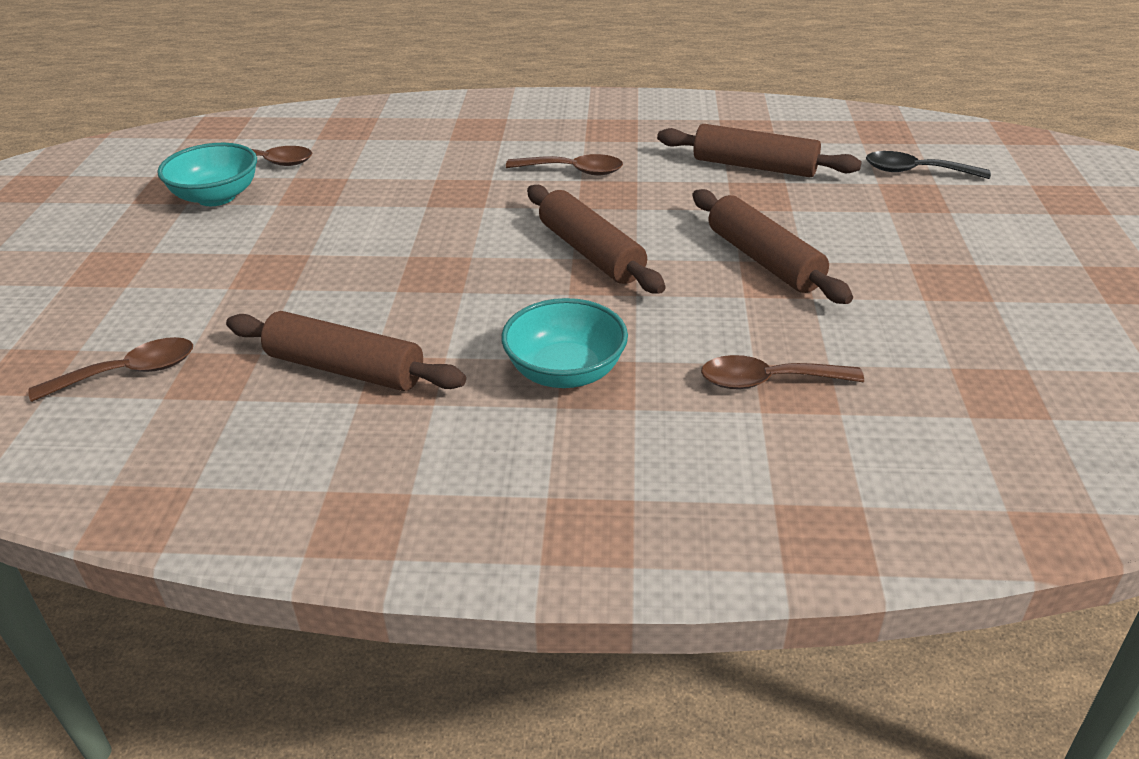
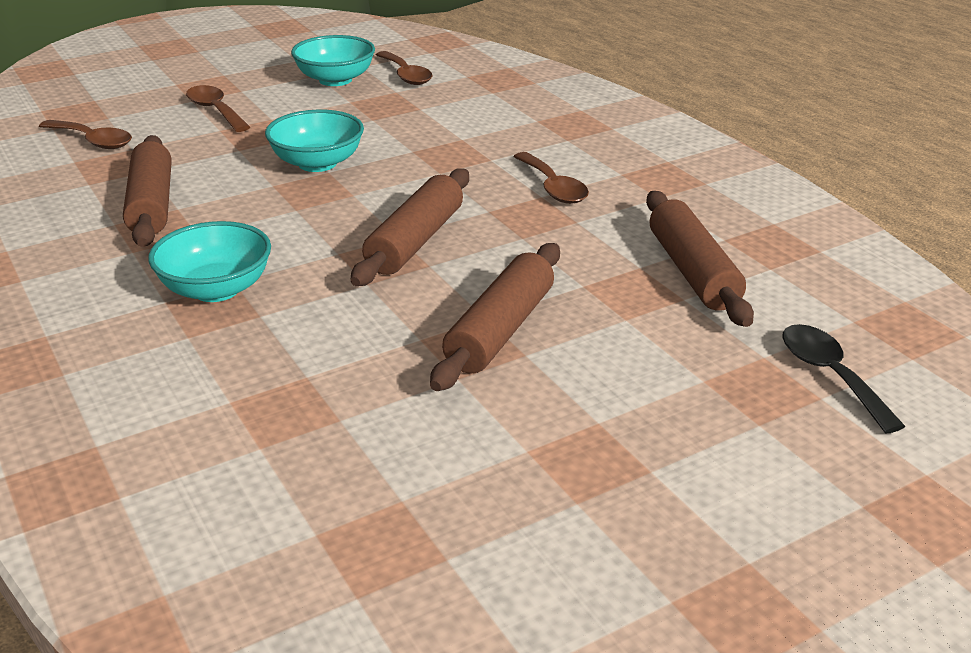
camera: 55 degrees right, 5 degrees down
(385, 256) = (317, 163): none -> turquoise bowl
(768, 381) = (281, 391): brown spoon -> brown spoon (215, 110)

